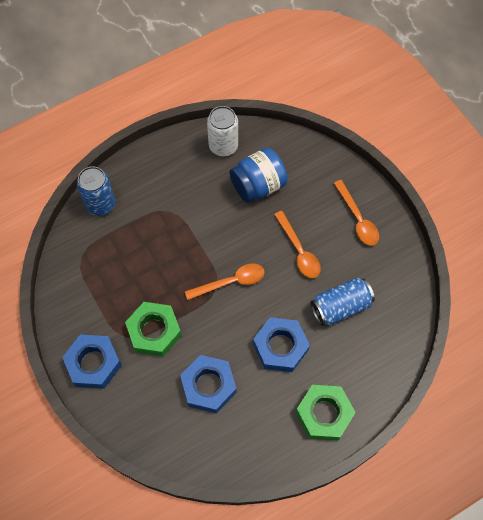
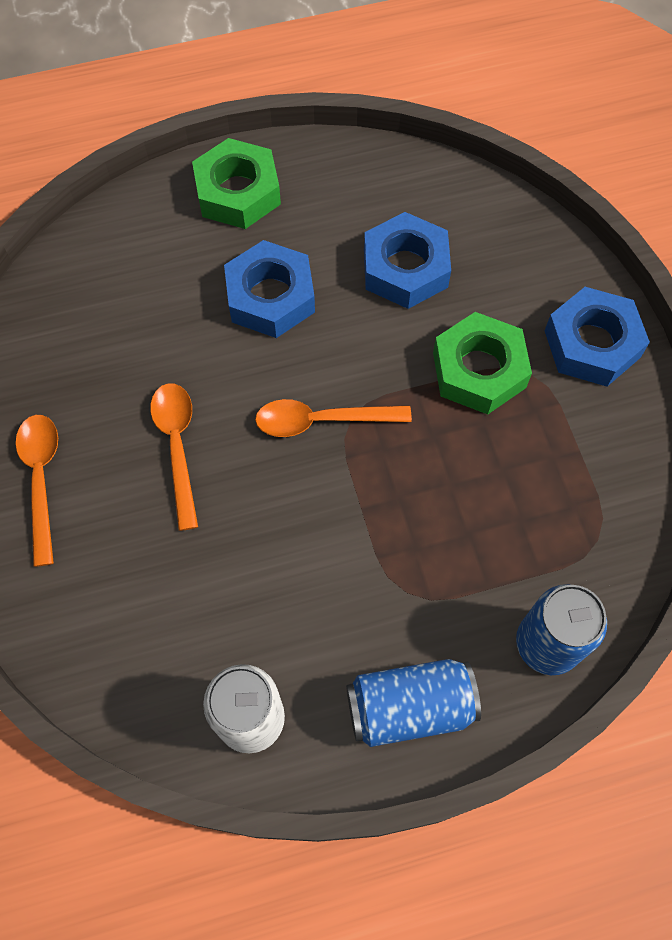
camera: 165 degrees left, 0 degrees up
(258, 185) = (207, 601): blue jar -> none
(340, 307) = (145, 333): blue can -> blue can (409, 707)

